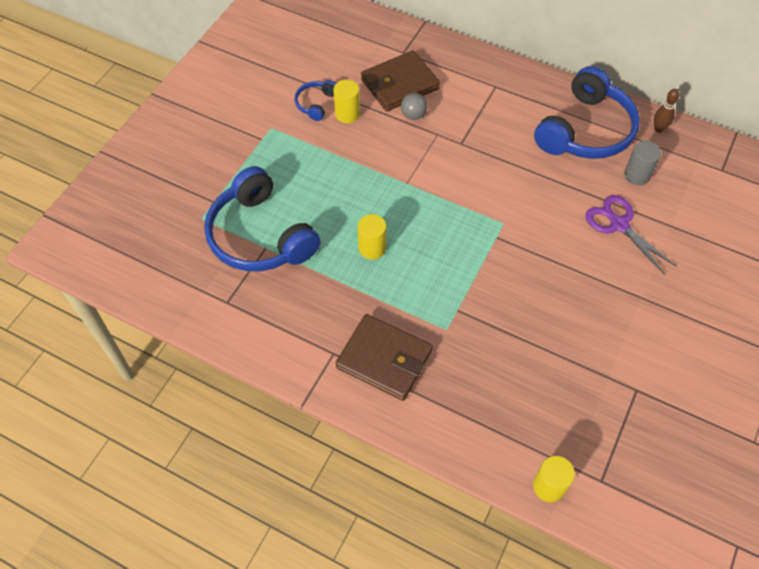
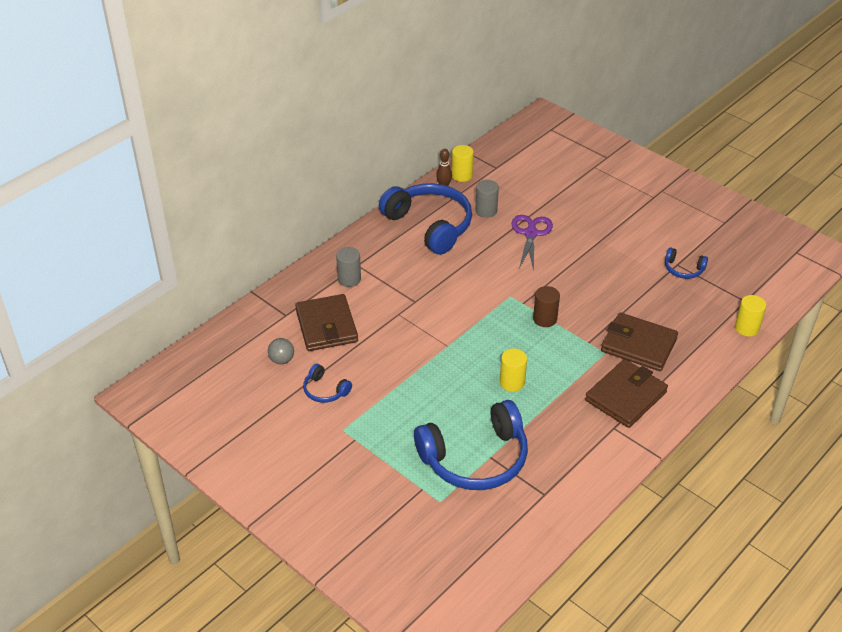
camera: 75 degrees left, 15 degrees down
(347, 114) = (348, 370): yellow cylinder -> yellow cylinder (462, 175)
(413, 115) = (369, 324): grey ball -> grey ball (282, 360)
(471, 85) = (349, 279): none -> grey cylinder
(471, 362) = (638, 345): none -> brown wallet
(479, 262) = (545, 319): none -> brown cylinder
(618, 224) = (530, 233): purple scissors -> purple scissors turned 120 degrees clockwise
(630, 398) = (683, 269): none -> blue headphones

